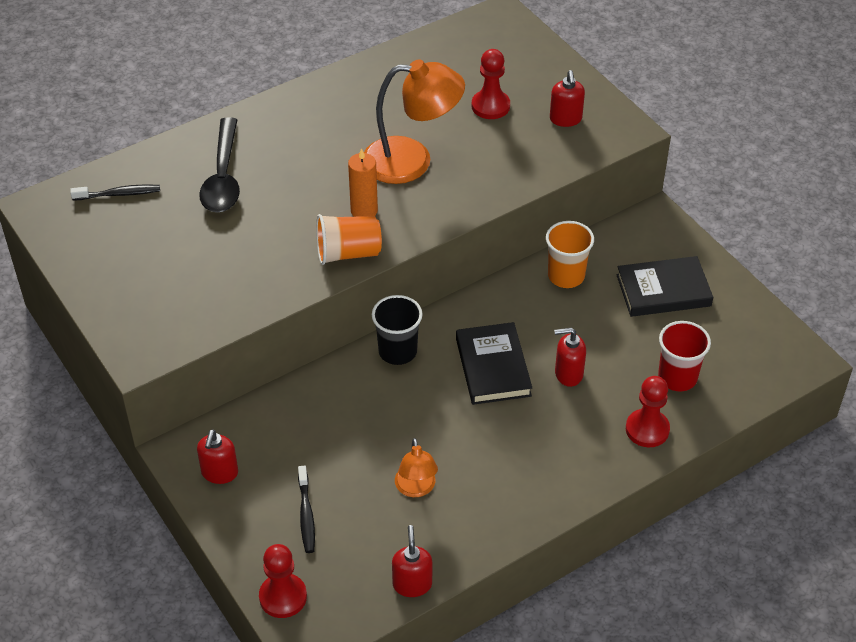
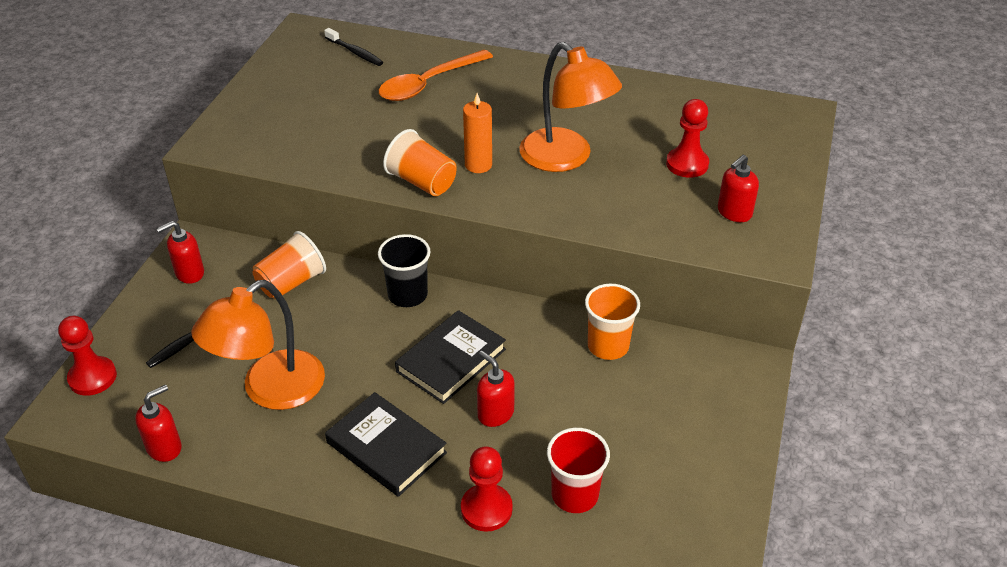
camera: 50 degrees right, 5 degrees down
(223, 177) = (428, 84): black spoon -> orange spoon
(306, 413) = (291, 283): none -> orange cup
(416, 488) = (270, 390): orange lamp -> orange lamp, size x1.88
(663, 290) = (671, 422): black book -> black book (386, 447)

